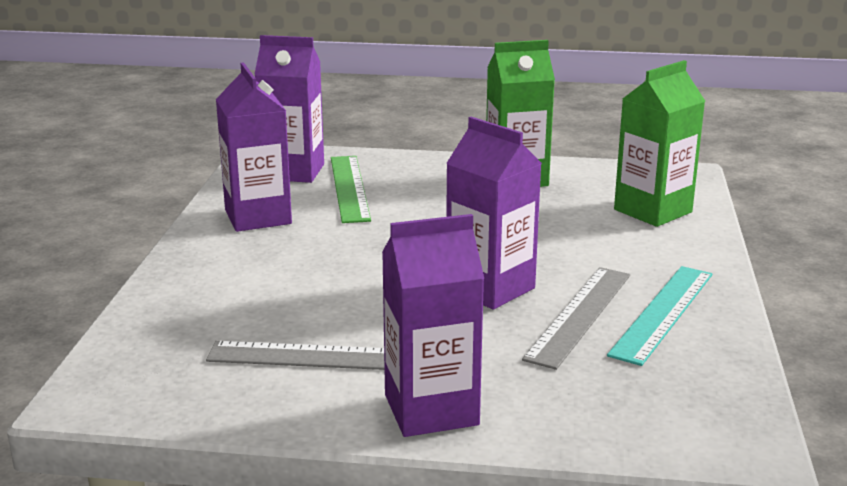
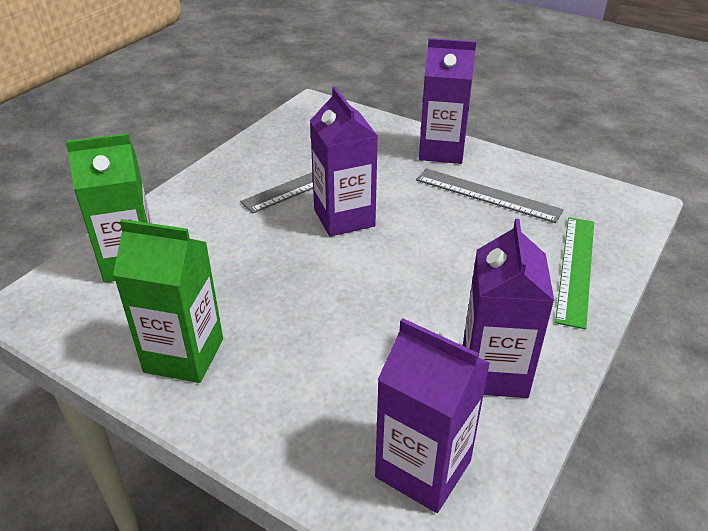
camera: 155 degrees left, 15 degrees up
(349, 188) = (373, 400): green ruler -> green ruler (576, 269)
(662, 313) = (258, 171): turquoise ruler -> none

